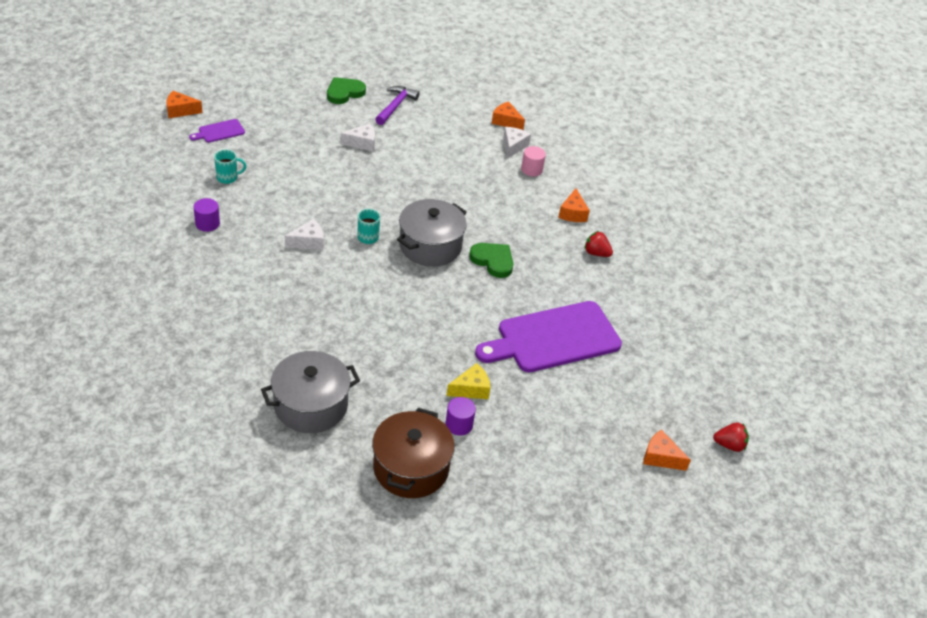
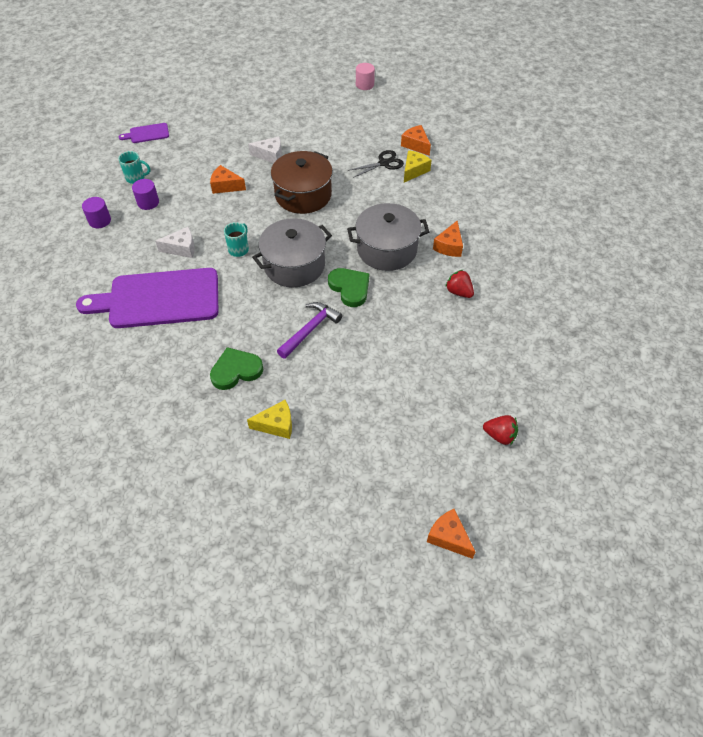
camera: 20 degrees right, 10 degrees up
(180, 111) = (122, 111): orange cheese -> orange cheese (225, 186)
(311, 405) = (115, 418): grey pot -> grey pot (387, 249)
(344, 93) = (273, 105): green heart -> green heart (236, 370)
(395, 106) = (315, 121): purple hammer -> purple hammer (310, 329)
(411, 468) = (183, 503): brown pot -> brown pot (303, 195)
(459, 424) = (249, 462): purple cylinder -> purple cylinder (148, 202)
(481, 141) = (384, 163): none -> black scissors
(513, 146) = (414, 171): white cheese -> yellow cheese
(531, 169) = (423, 196): pink cylinder -> pink cylinder (364, 85)
(553, 338) = (381, 380): purple cutting board -> purple cutting board (159, 299)
(729, 445) = (532, 535): red strawberry -> red strawberry (500, 435)

